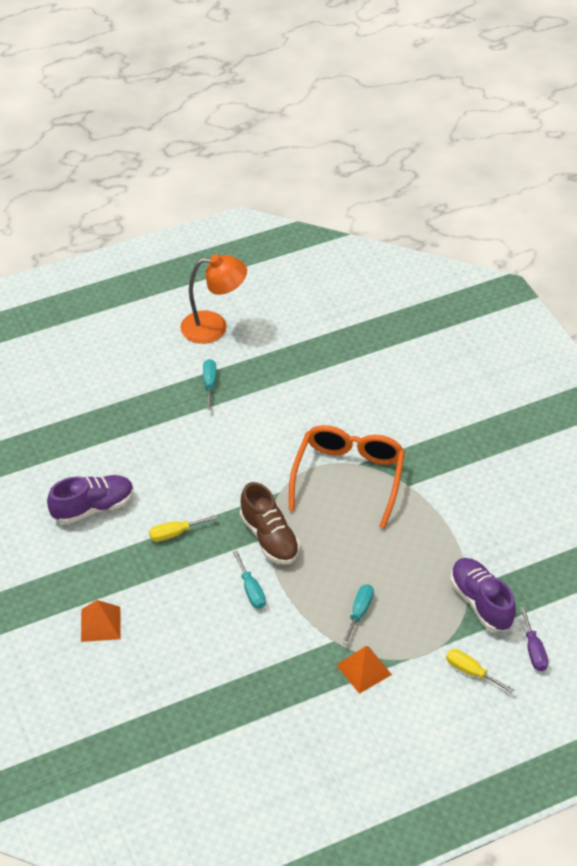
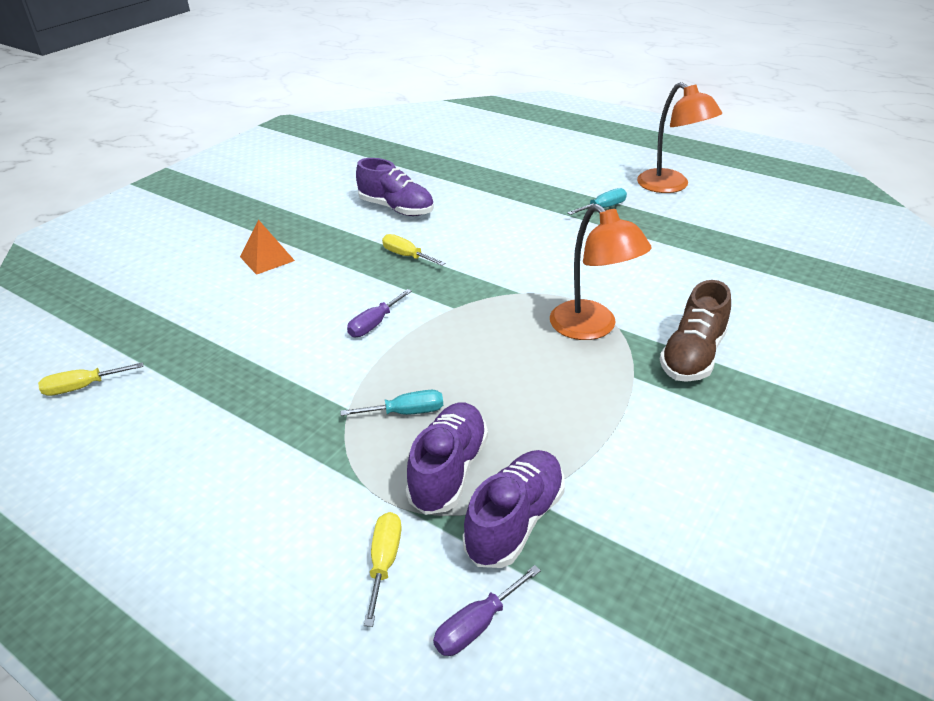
camera: 60 degrees right, 10 degrees down
(193, 789) = (82, 387): none -> yellow screwdriver
(251, 590) = (374, 324): turquoise screwdriver -> purple screwdriver
(269, 537) = (454, 309): brown shoe -> brown shoe (693, 355)
(348, 477) = (592, 328): orange glasses -> orange lamp
(364, 669) = (320, 451): orange pyramid -> none
(424, 614) = (448, 470): none -> purple shoe

